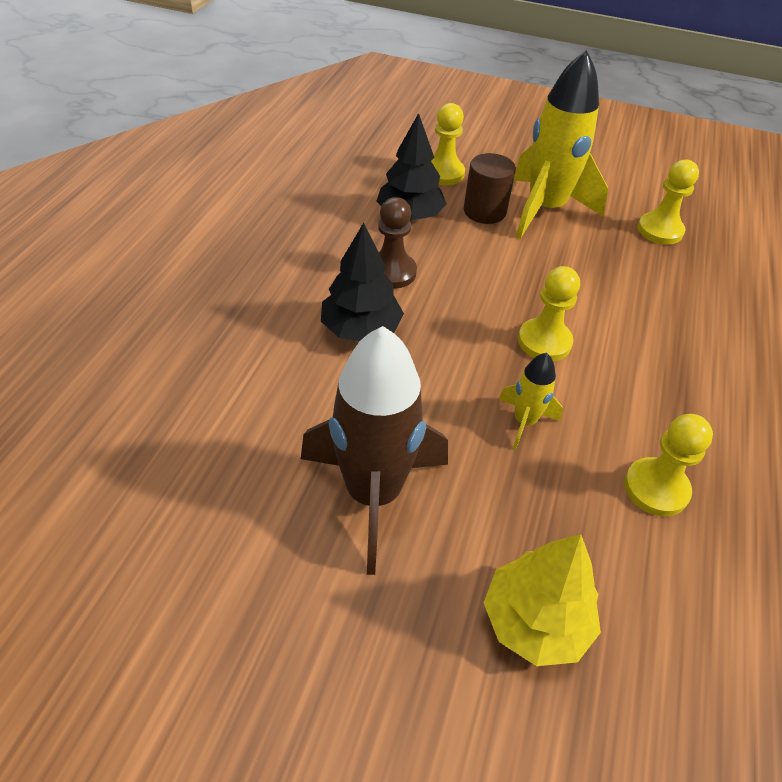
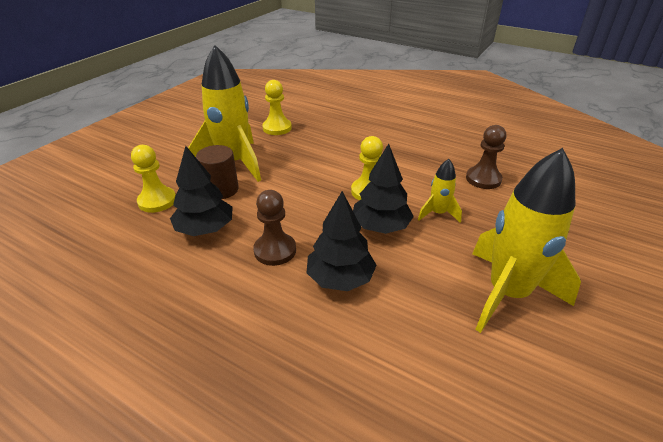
camera: 75 degrees left, 10 degrees down
(373, 494) = (507, 294): brown rocket -> yellow rocket
(469, 359) = (380, 226): none -> black tree
(535, 621) = (580, 238): yellow tree -> none
(656, 488) = (483, 179): yellow pawn -> brown pawn

